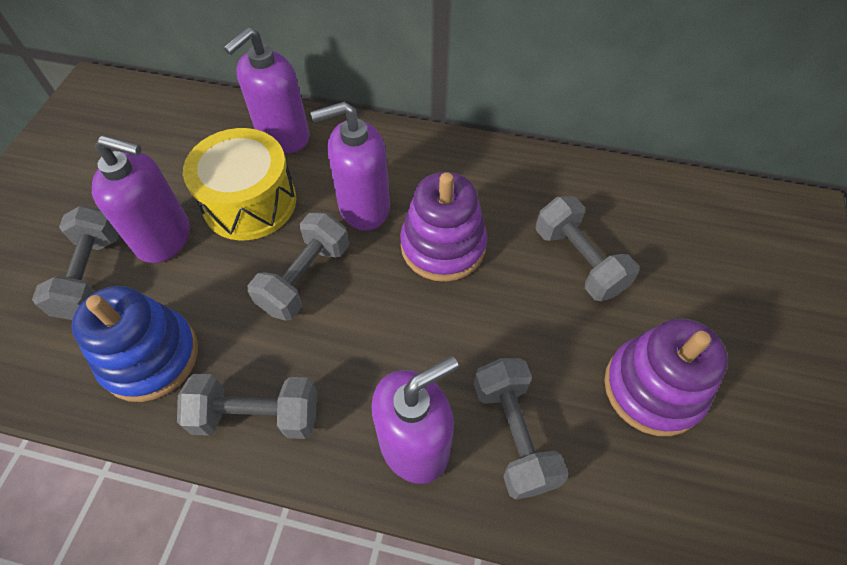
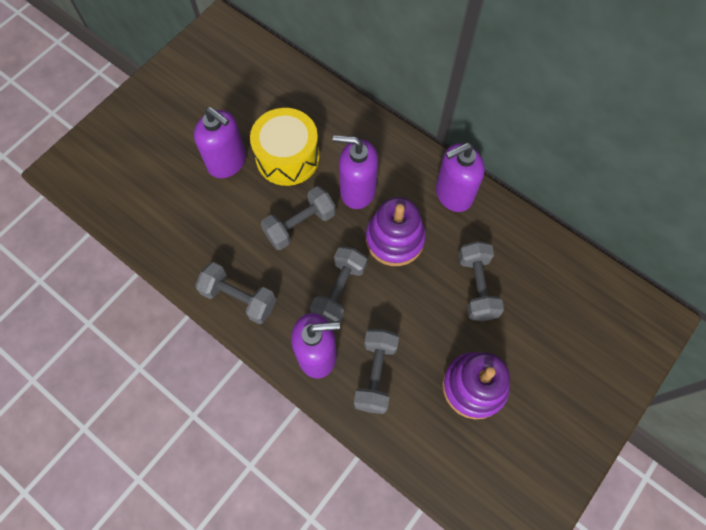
camera: 25 degrees right, 10 degrees up
(92, 275) = (178, 170): grey dumbbell -> grey dumbbell (339, 291)
(150, 357) = (194, 237): blue stacking toy -> none
(283, 136) = (328, 114): purple soap dispenser -> purple soap dispenser (453, 194)

